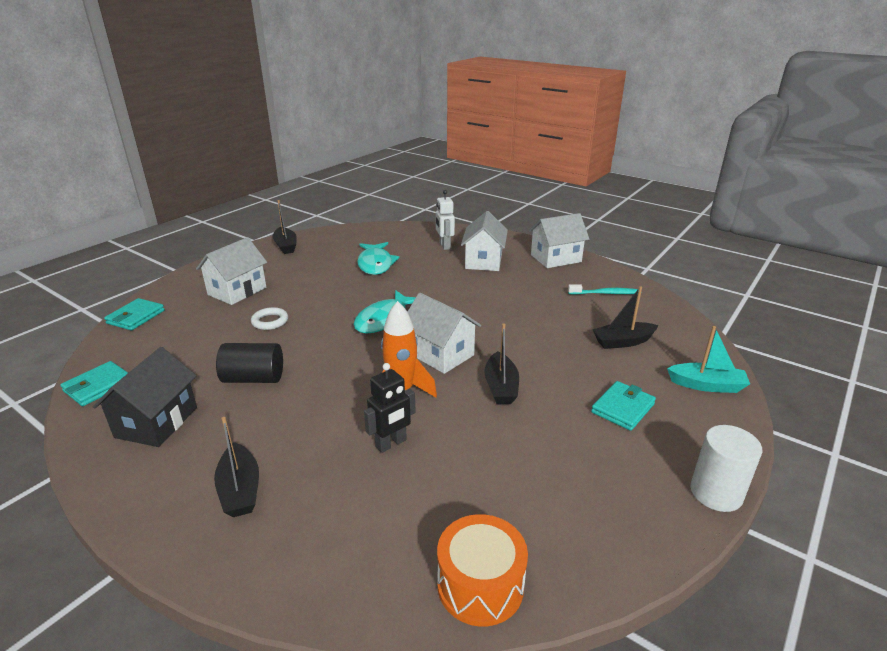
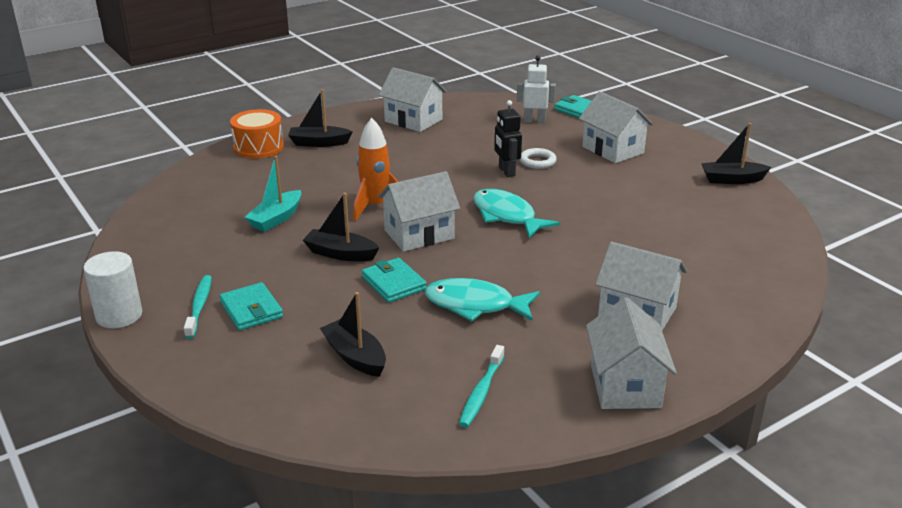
camera: 110 degrees right, 0 degrees up
(98, 386) = (474, 103): turquoise wallet -> turquoise wallet (394, 283)
(156, 422) = (413, 120): black house -> white house
(253, 378) = (443, 151): black cylinder -> none
(375, 264) = (655, 229): turquoise fish -> turquoise fish (475, 305)
(391, 443) = (314, 193): black robot -> black robot (506, 171)
(444, 246) = (705, 291): white robot -> white robot (534, 121)
(480, 585) = (167, 202): orange drum -> orange drum (258, 147)
(623, 342) = (355, 356): black boat -> black boat turned 45 degrees counterclockwise
(649, 442) = (199, 306): none -> turquoise toothbrush
(707, 385) = (231, 382): turquoise boat -> turquoise boat (276, 219)

